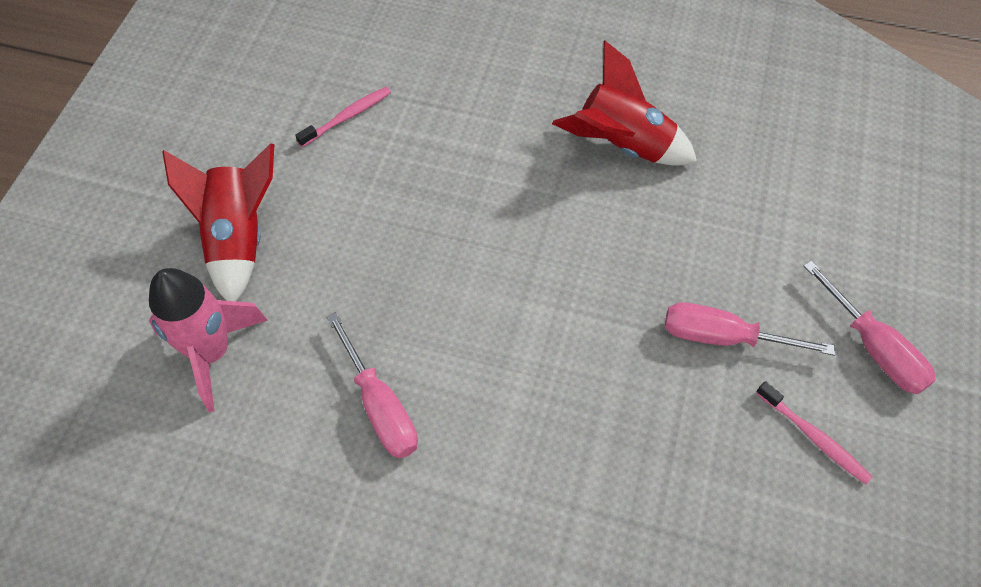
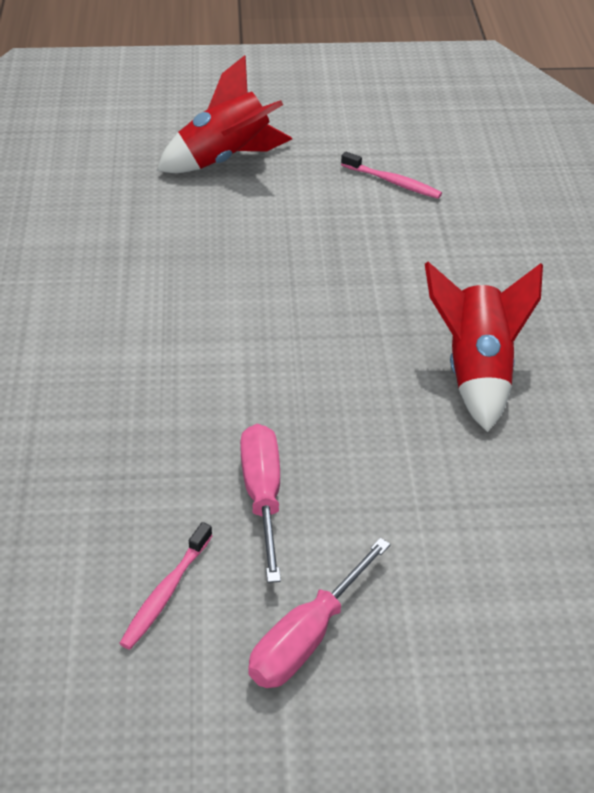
camera: 70 degrees right, 15 degrees down
(212, 353) = (112, 176): pink rocket -> none
(379, 405) = (95, 275): pink screwdriver -> none

